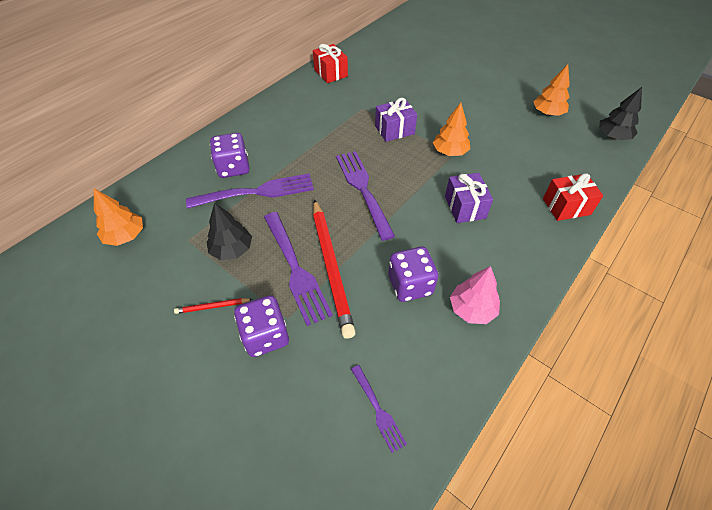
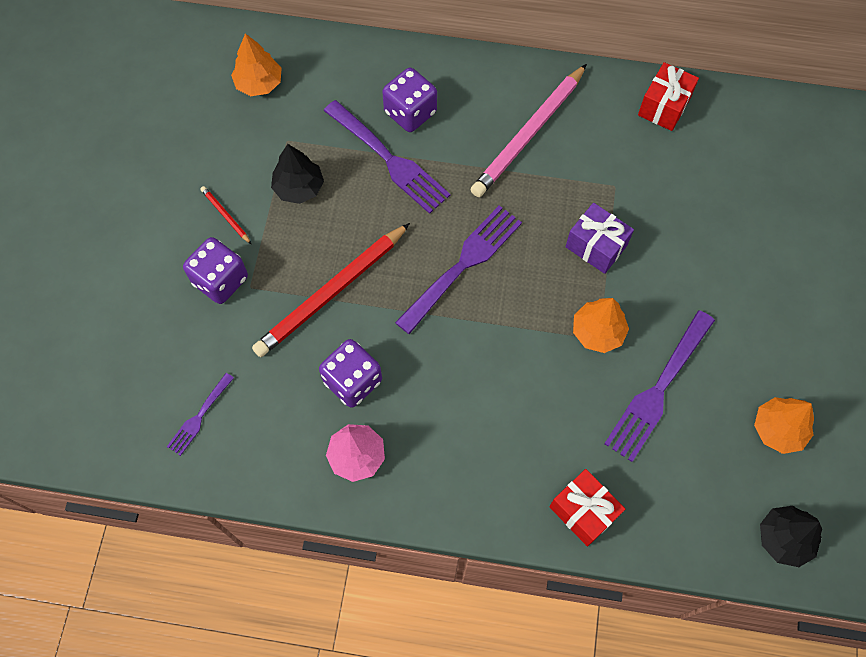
camera: 60 degrees right, 15 degrees up
(295, 268) = (309, 260): purple fork -> purple fork (658, 388)
(299, 125) = (529, 134): none -> pink pencil
(465, 207) = (505, 390): purple gift -> none

